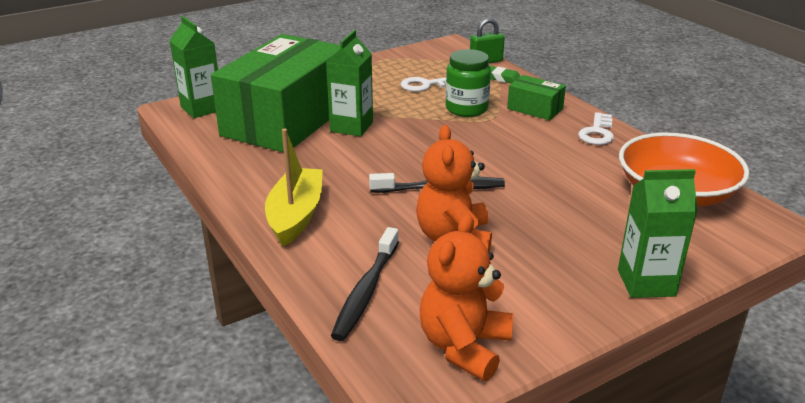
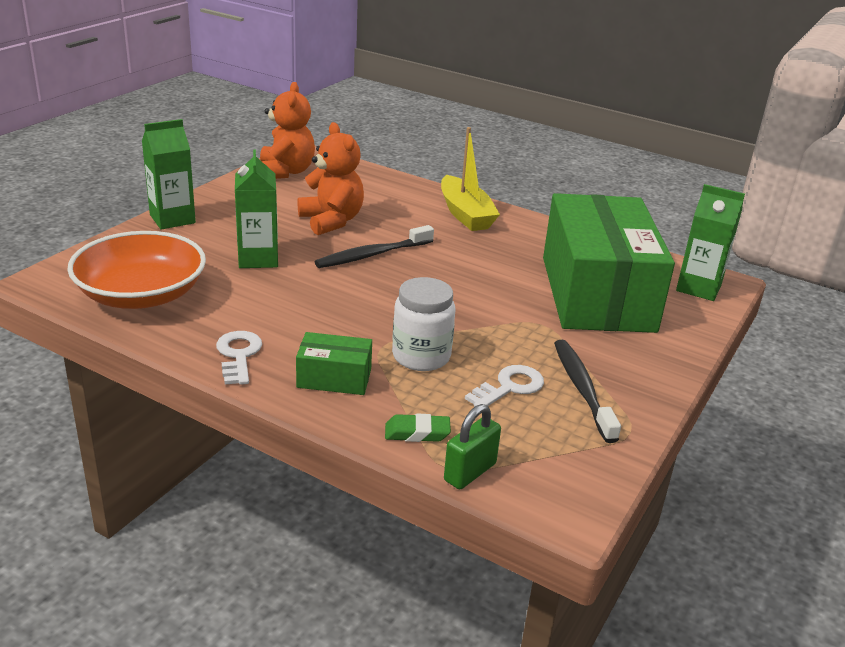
camera: 150 degrees right, 0 degrees up
(351, 127) = (522, 300): green carton -> green carton (258, 258)
(366, 291) = (366, 184): black toothbrush -> black toothbrush (582, 389)
(466, 109) = (421, 356): green jar -> white jar

